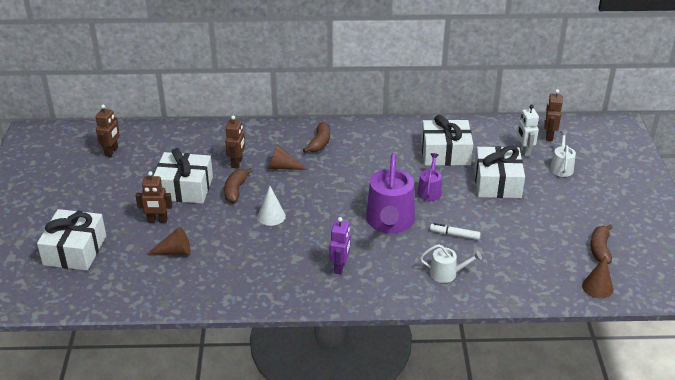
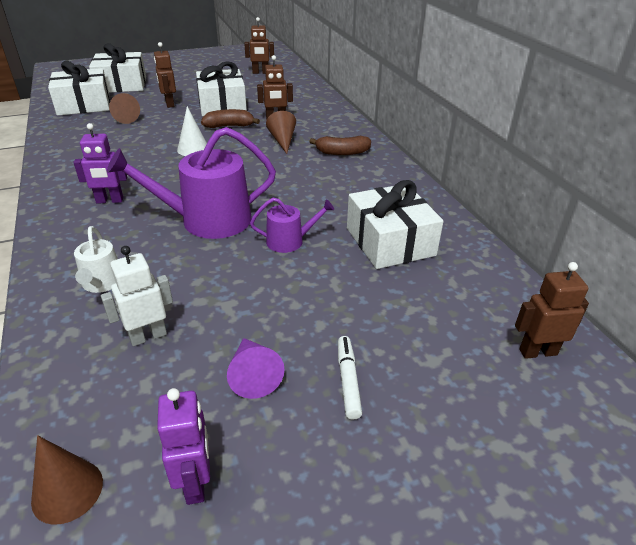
camera: 70 degrees right, 0 degrees up
(455, 235) = (194, 278): white marker -> white marker (348, 381)
(497, 183) = (346, 304): white gift -> white gift (84, 105)
(524, 151) = (458, 324): white robot -> white robot (148, 336)
(541, 224) = (253, 374): none -> purple cone
(561, 167) = (447, 383): white watering can -> none
(600, 249) = (196, 482): brown banana -> purple robot

